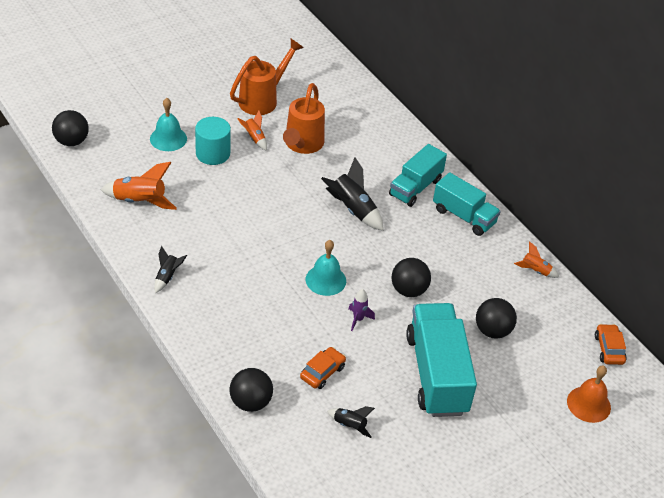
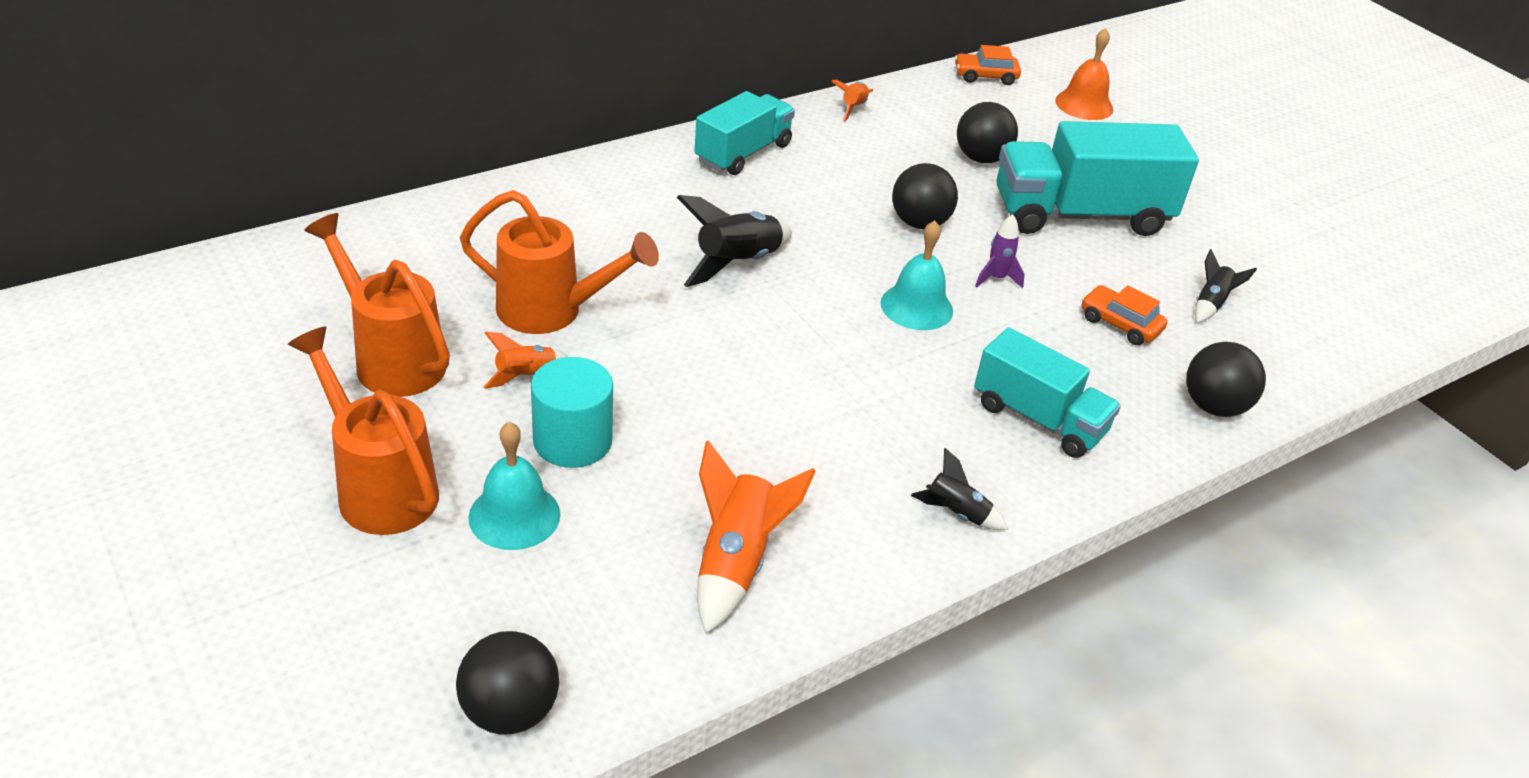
camera: 90 degrees left, 5 degrees down
(184, 102) = (379, 487): none -> orange watering can
(415, 187) = (675, 191): turquoise truck -> turquoise truck (1038, 419)

